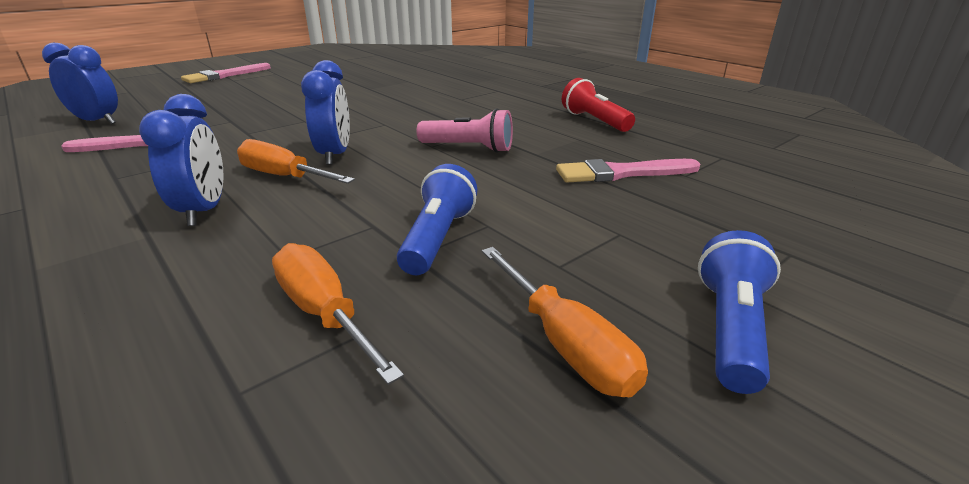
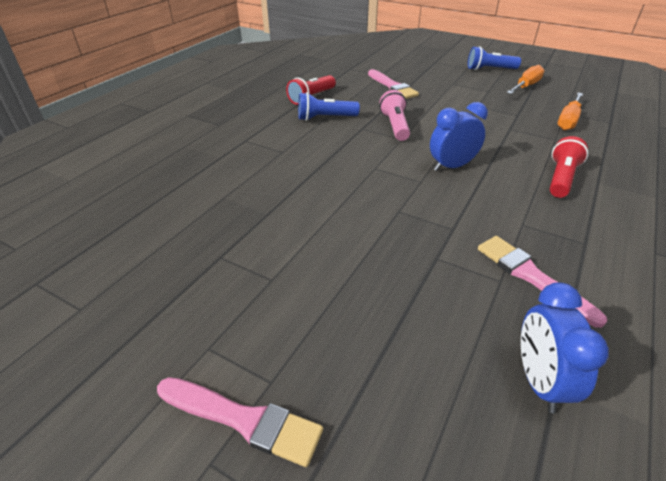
camera: 110 degrees left, 10 degrees up
(204, 211) = (561, 178): blue clock -> red flashlight
(284, 177) = (499, 171): orange screwdriver -> none
(438, 238) = (500, 113): blue flashlight -> blue flashlight (325, 118)

